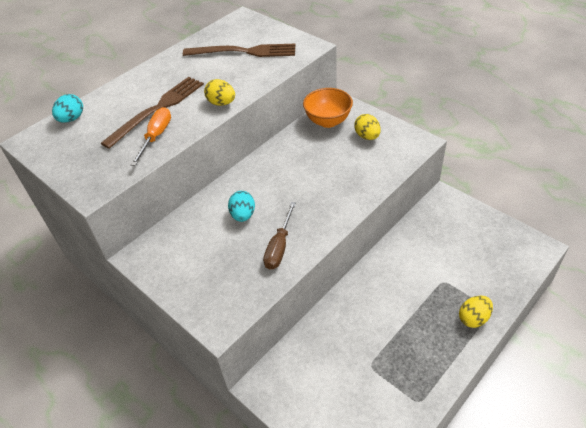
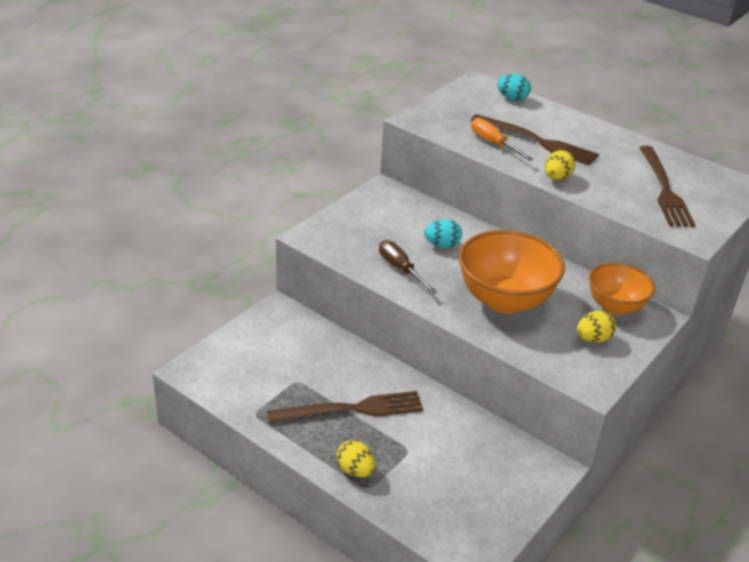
camera: 80 degrees right, 10 degrees down
(156, 136) = (493, 144): orange screwdriver -> orange screwdriver turned 135 degrees counterclockwise
(279, 246) = (401, 269): brown screwdriver -> brown screwdriver turned 45 degrees clockwise
(323, 180) = (505, 300): none -> orange bowl
(402, 320) = (352, 409): none -> brown fork

